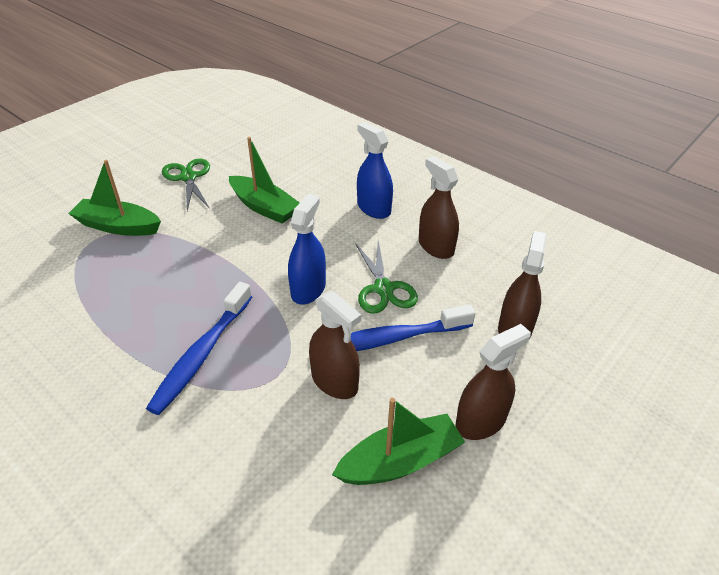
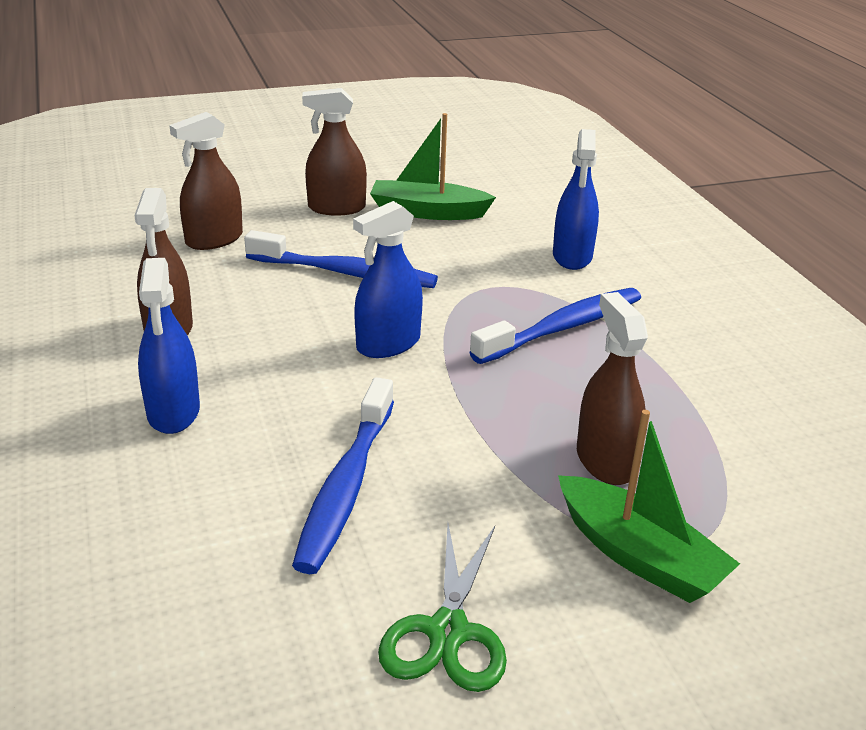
camera: 150 degrees left, 10 degrees down
(227, 455) = (572, 256): none -> blue spray bottle
(264, 207) = (345, 487): green boat -> blue toothbrush
(334, 381) = (436, 265): brown spray bottle -> brown spray bottle (605, 461)
(383, 288) = (296, 313): green scissors -> none

